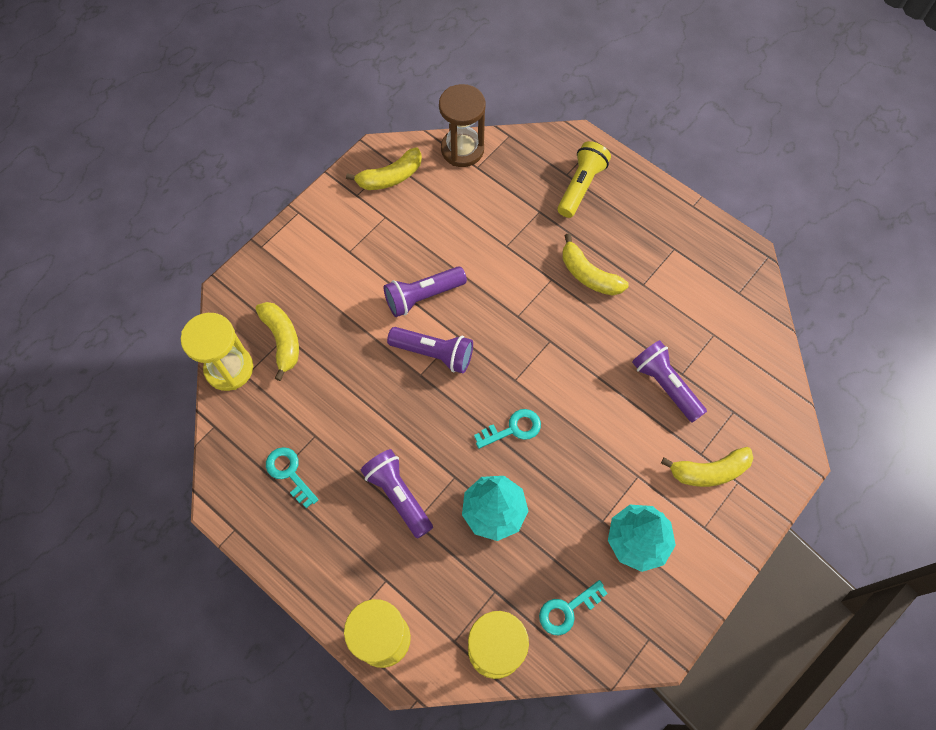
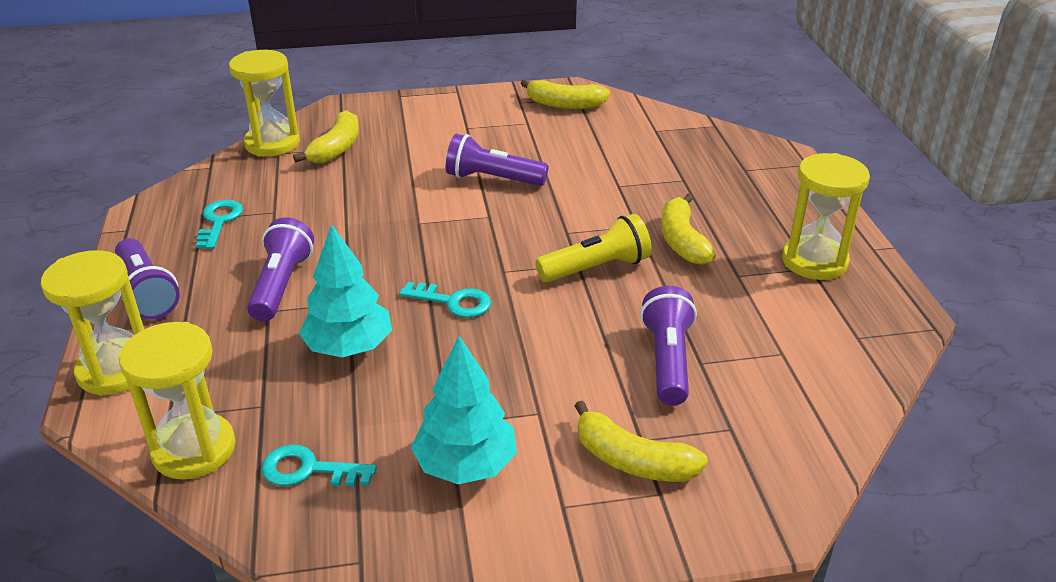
camera: 40 degrees right, 30 degrees down
(434, 353) = (451, 216): purple flashlight -> purple flashlight (147, 293)
(462, 149) = (655, 115): brown hourglass -> none
(581, 186) = (751, 183): yellow flashlight -> yellow flashlight (596, 268)
(672, 241) = (814, 261): none -> yellow hourglass

